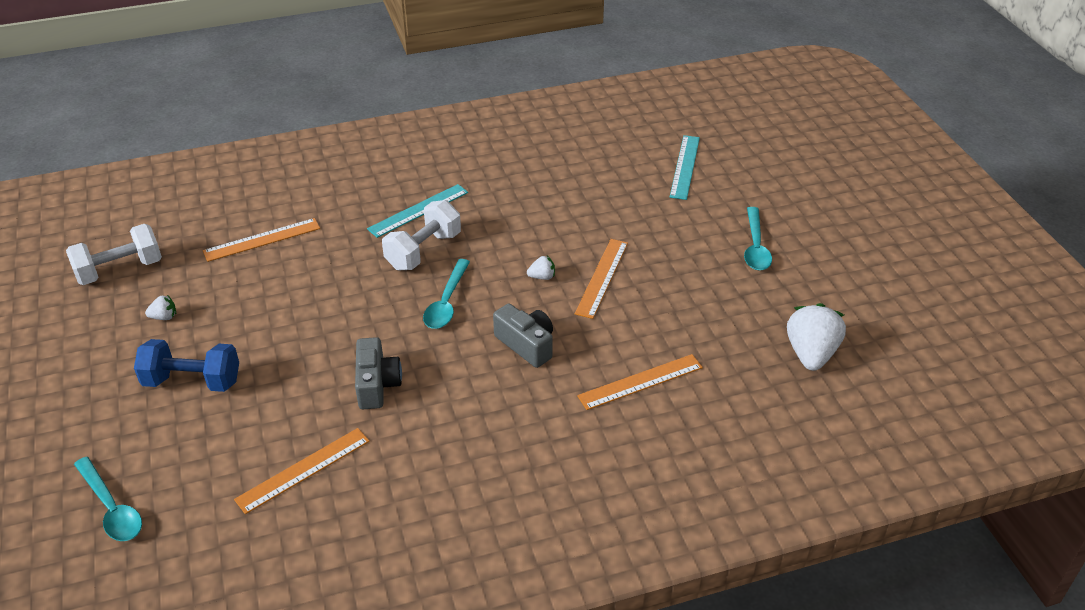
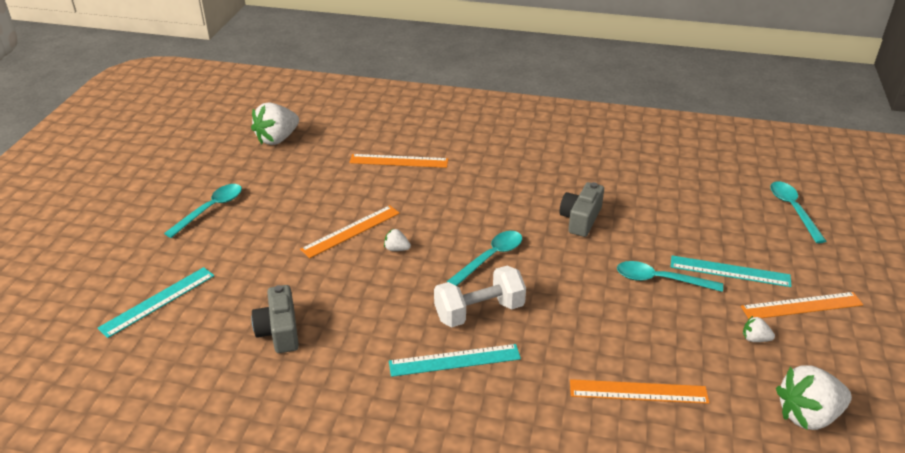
camera: 150 degrees left, 5 degrees down
(120, 270) = (807, 415): white dumbbell -> white strawberry
(192, 381) = (730, 271): blue dumbbell -> turquoise ruler
(266, 343) = (660, 280): none -> turquoise spoon
(303, 470) = (654, 188): orange ruler -> orange ruler (801, 306)
(526, 344) = (453, 206): grey camera -> grey camera (279, 331)

